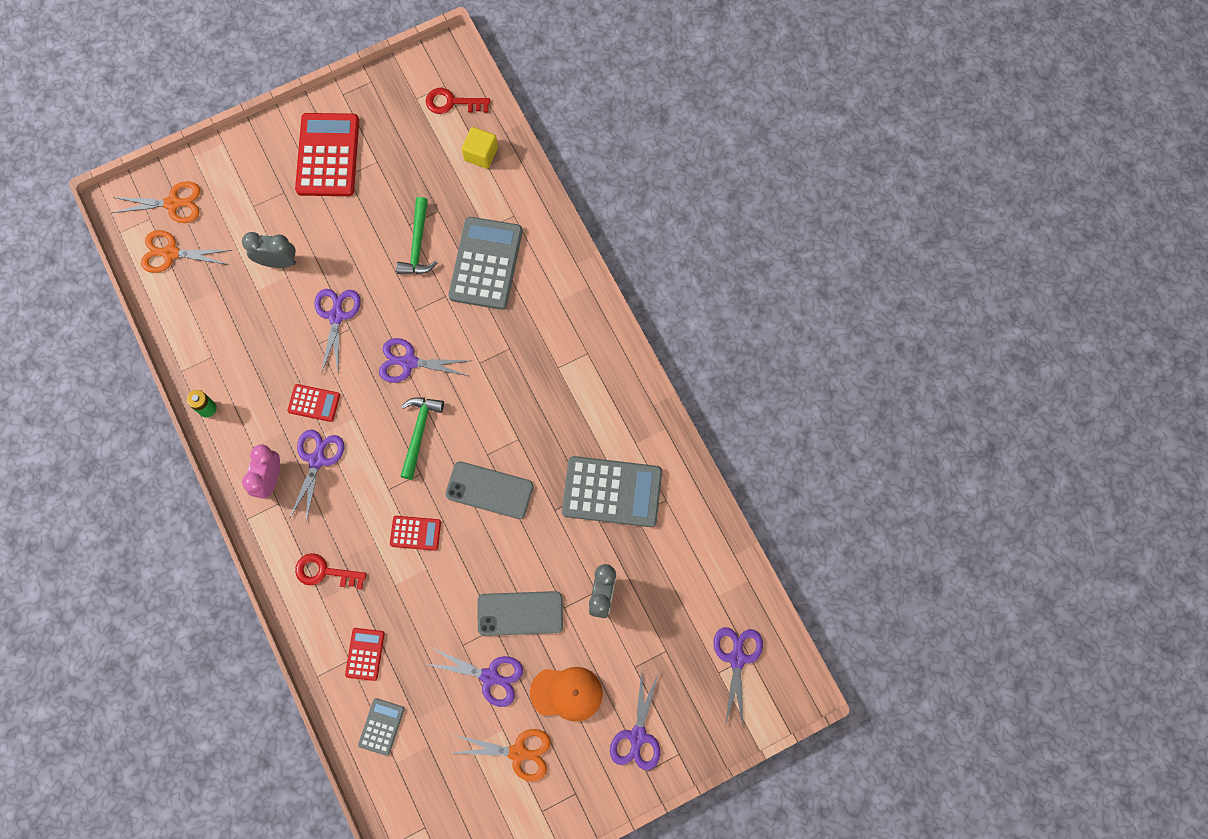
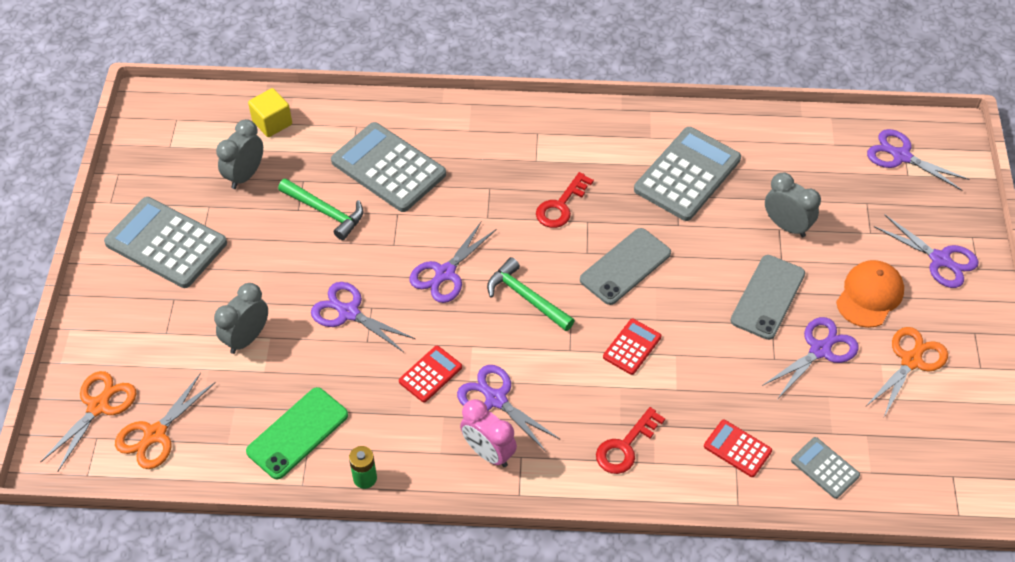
camera: 60 degrees left, 20 degrees down
(219, 343) = (297, 433): none -> green phone
(328, 155) = (166, 243): red calculator -> grey calculator
(419, 168) = (245, 175): none -> grey clock
(452, 102) = (199, 121): red key -> red key (561, 205)

